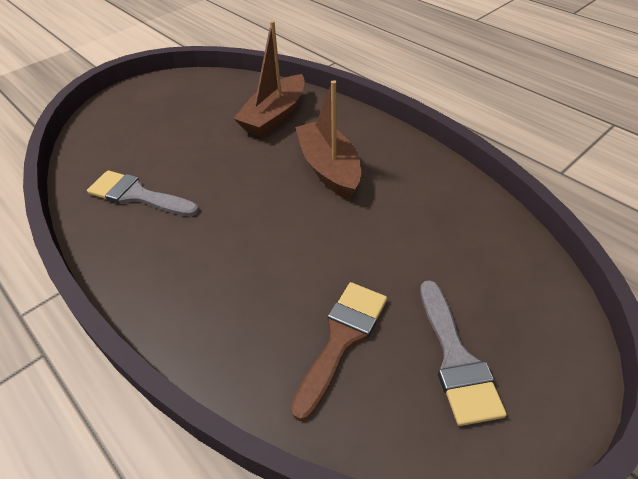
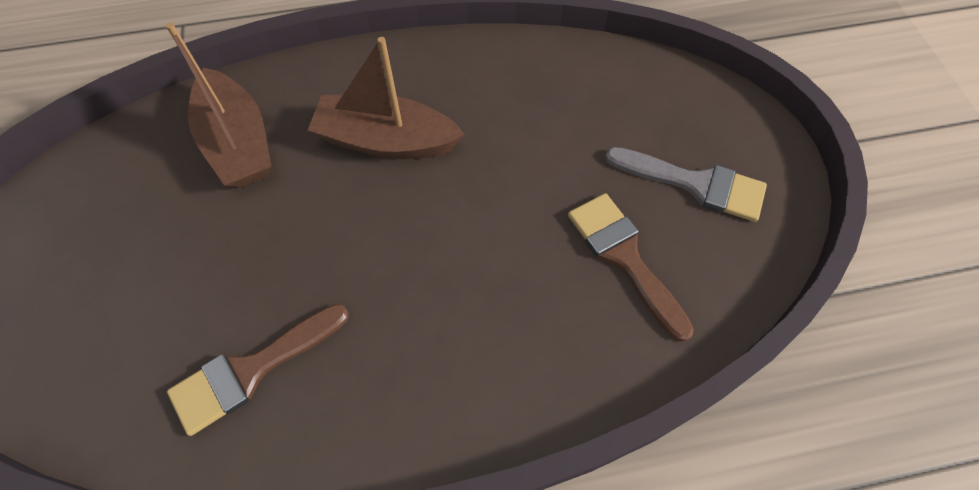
camera: 60 degrees left, 15 degrees up
(137, 195) = (251, 370): grey brush -> brown brush

